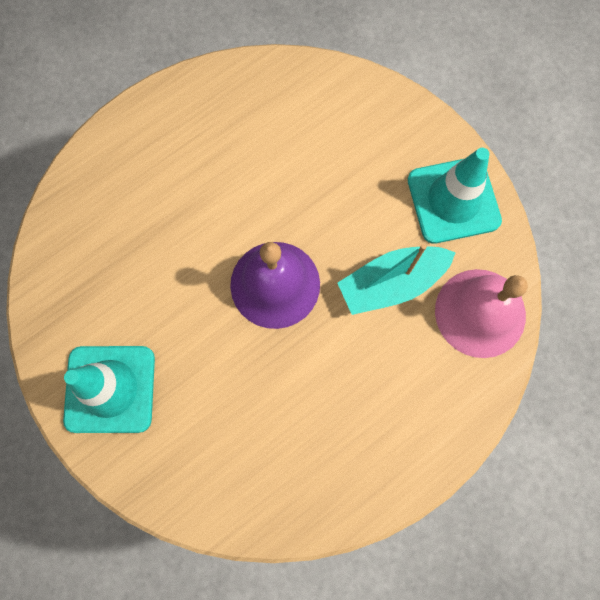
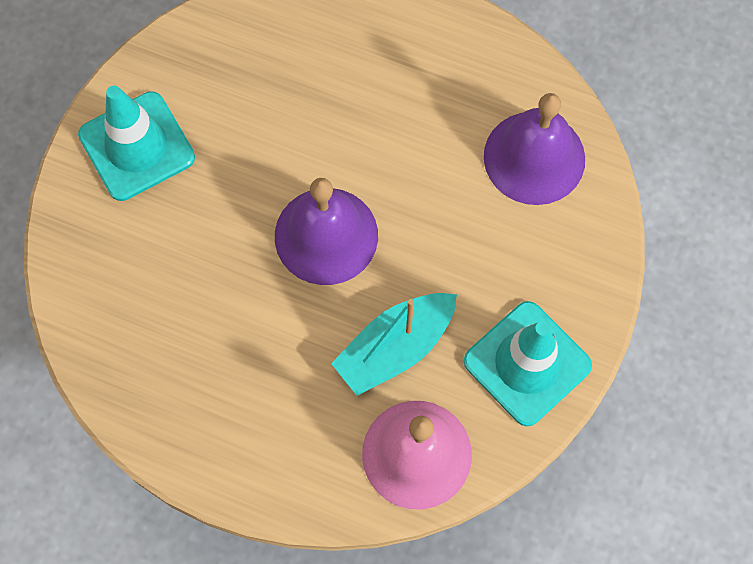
camera: 60 degrees right, 5 degrees down
(302, 108) = (534, 157): none -> purple bell
(391, 283) = (395, 348): turquoise boat -> turquoise boat turned 75 degrees counterclockwise

